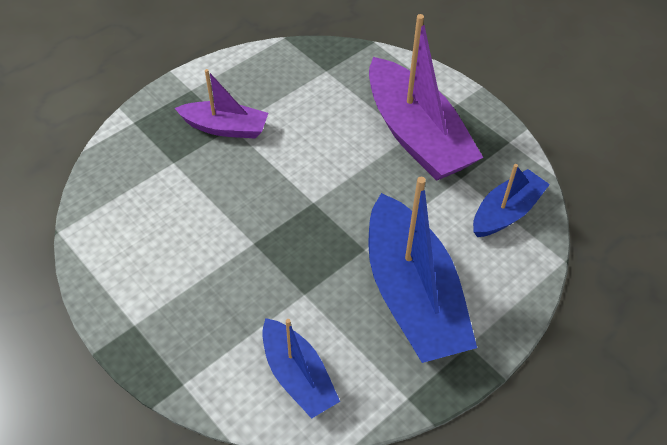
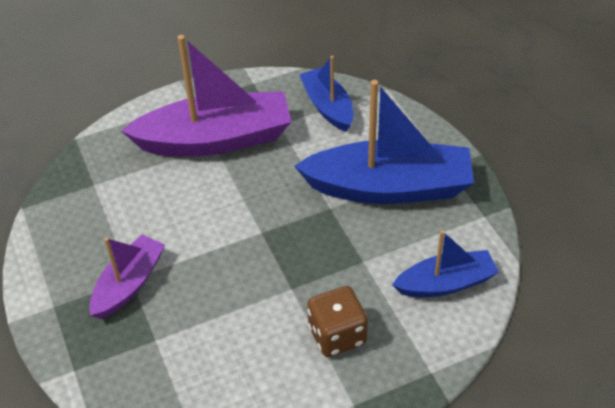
camera: 70 degrees left, 5 degrees down
(208, 293) = (337, 335): none -> brown dice

